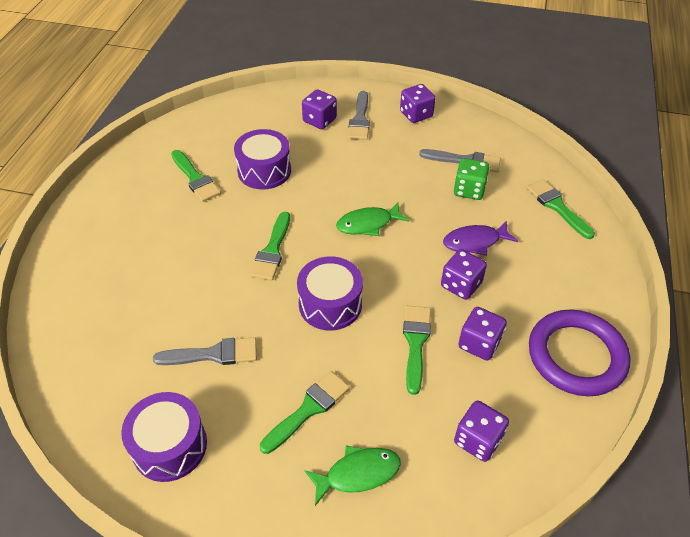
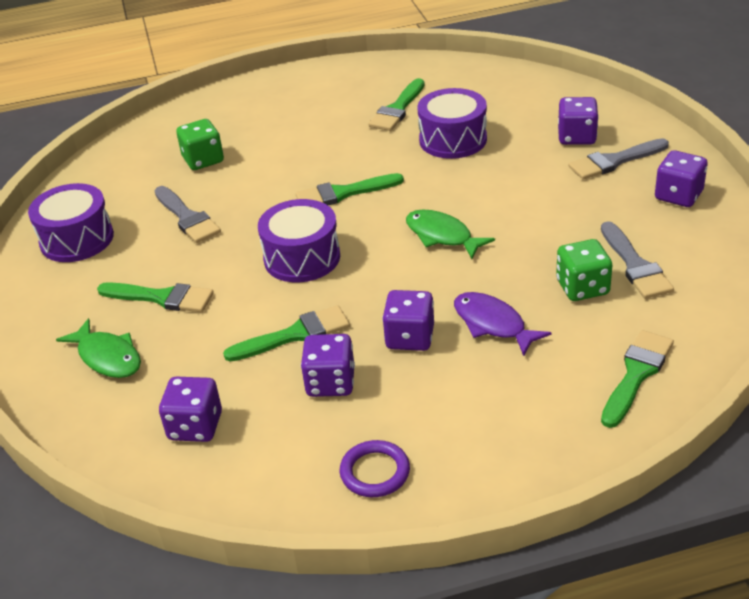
camera: 65 degrees right, 10 degrees down
(139, 314) = (203, 160): none -> green dice
(576, 356) = (375, 472): purple ring -> purple ring, size x0.50

